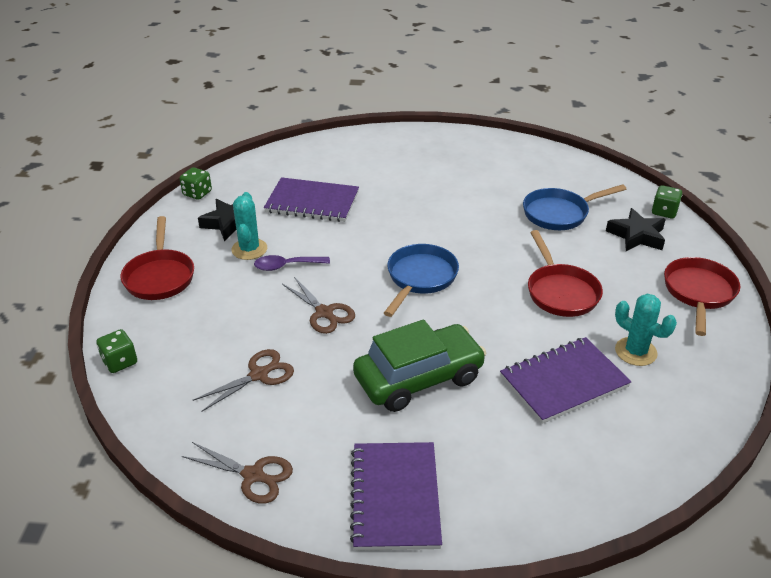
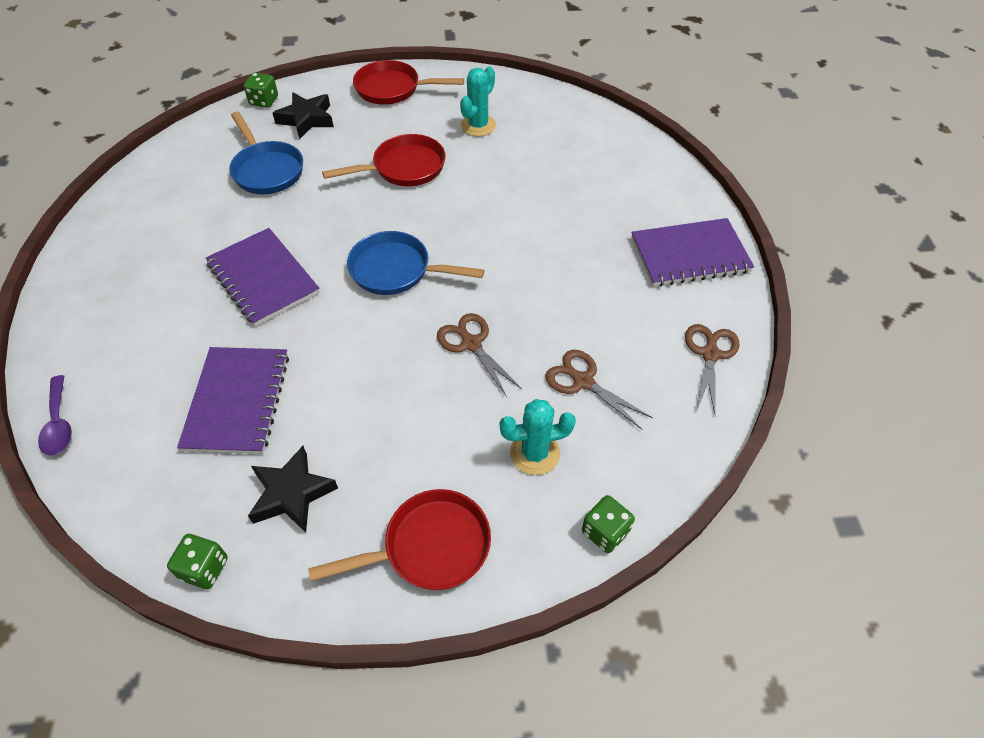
camera: 100 degrees left, 15 degrees up
(249, 249) = (355, 451): turquoise cactus -> turquoise cactus (534, 453)
(286, 266) = (388, 400): purple spoon -> purple spoon (59, 424)
(324, 313) = (471, 343): brown scissors -> brown scissors turned 75 degrees counterclockwise
(419, 378) = (550, 255): green car -> none
(563, 382) = (526, 165): purple notebook -> purple notebook (263, 278)

